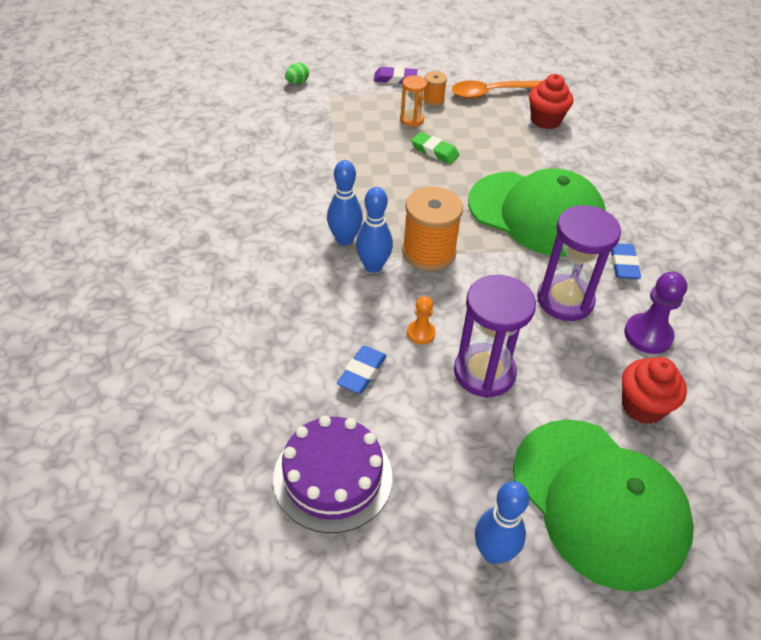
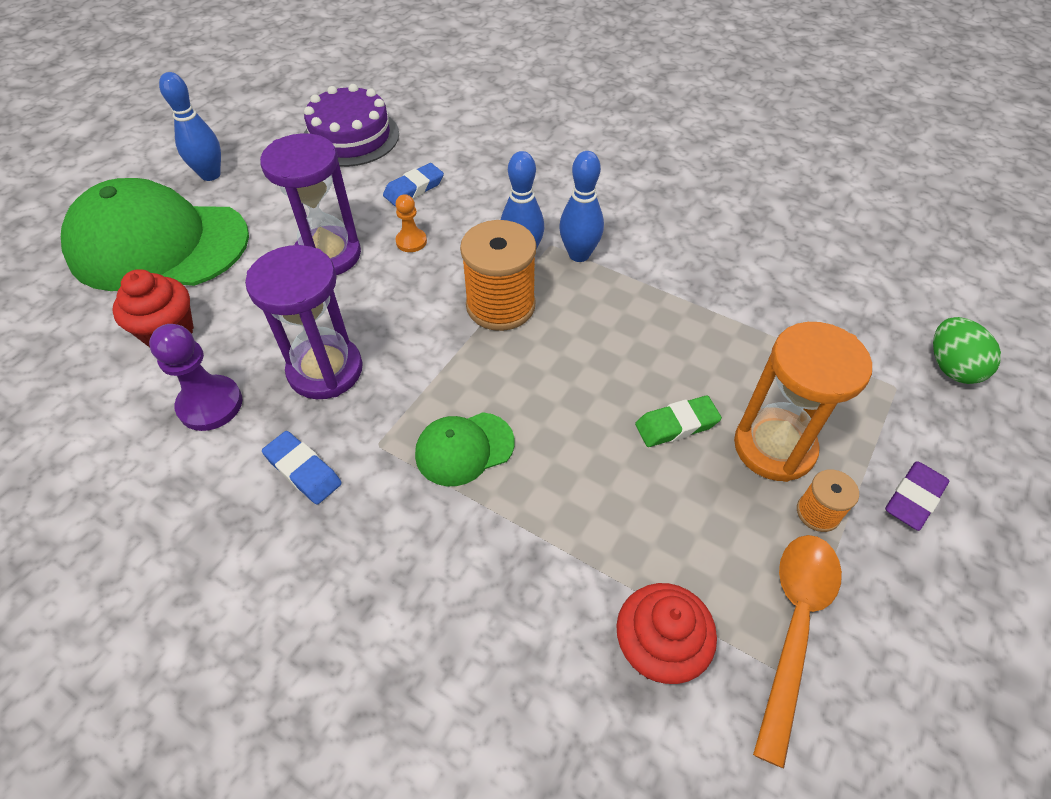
camera: 130 degrees right, 5 degrees up
(297, 82) = (951, 367): green egg -> green egg, size x1.52
(362, 372) = (414, 189): blue eraser -> blue eraser turned 75 degrees clockwise
(411, 119) = (774, 447): orange hourglass -> orange hourglass, size x1.88
(536, 214) = (464, 448): green cap -> green cap, size x0.46

